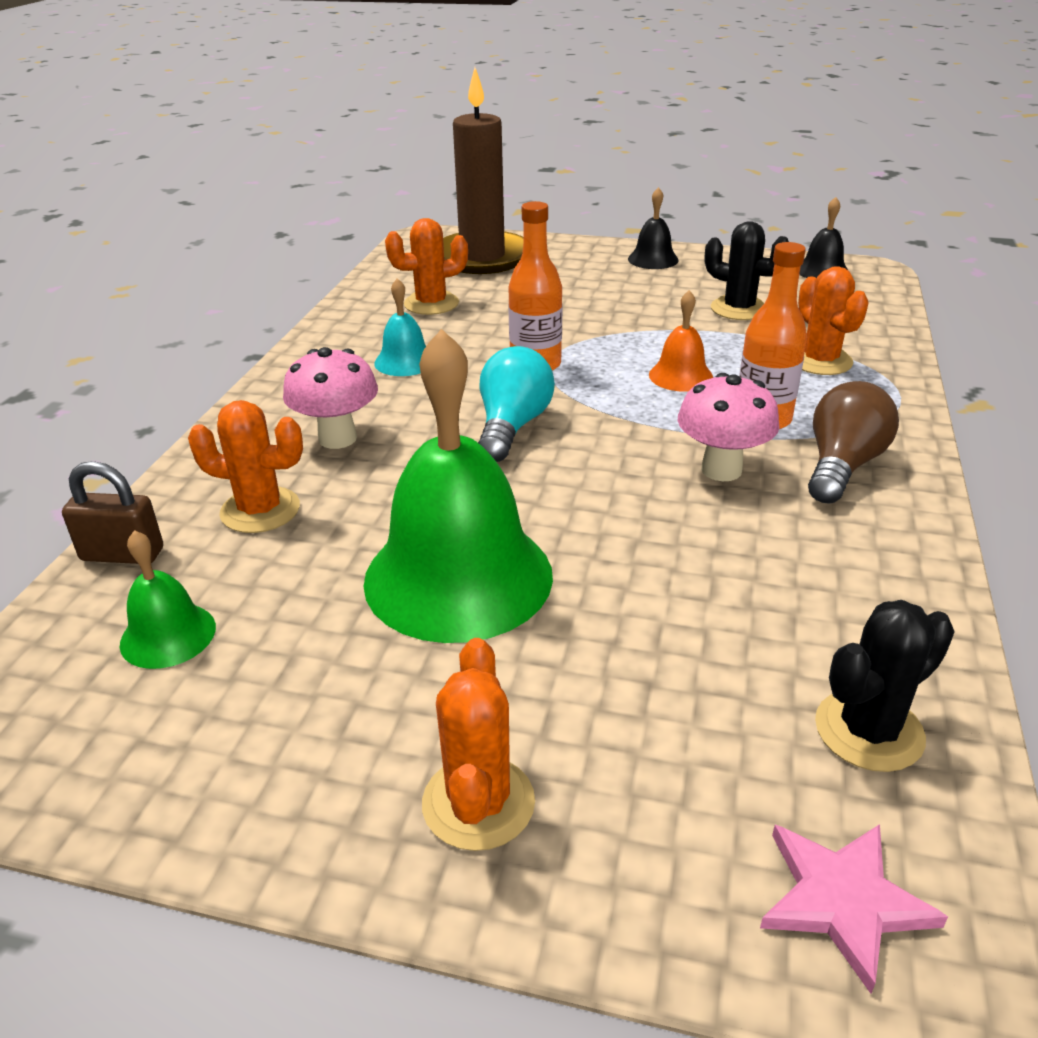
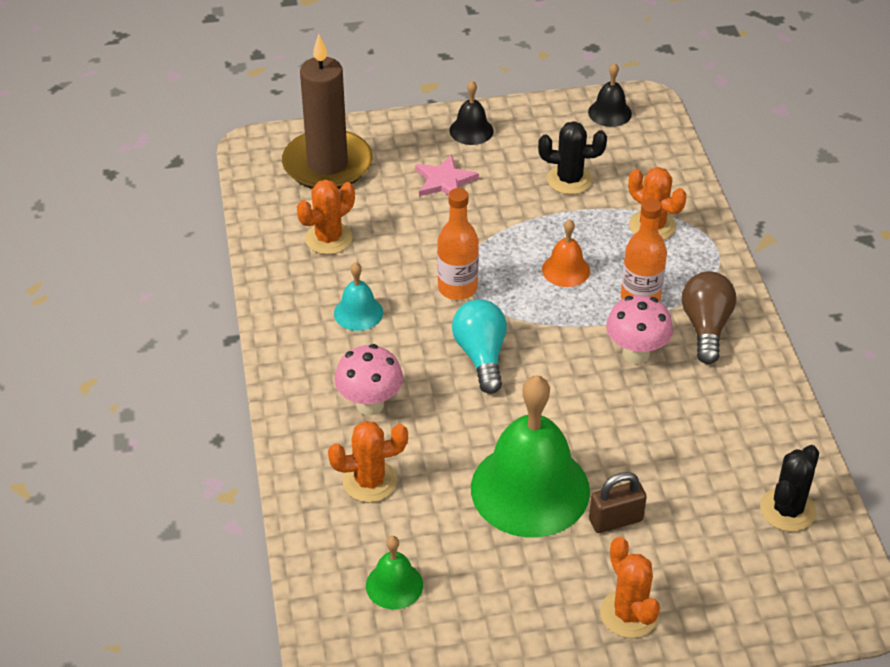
camera: 25 degrees left, 10 degrees up
(122, 554) = (312, 543): brown padlock -> brown padlock (615, 520)
(843, 900) = (807, 597): pink star -> pink star (444, 181)

